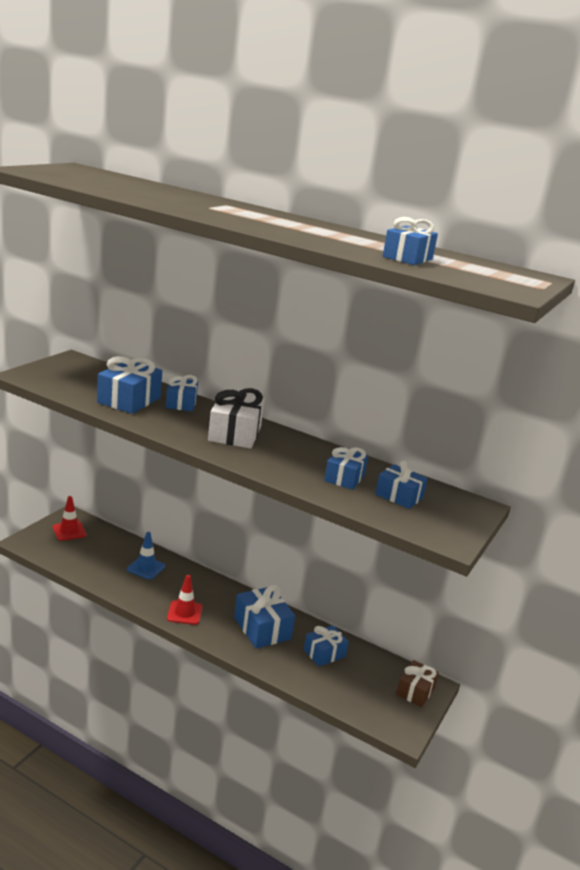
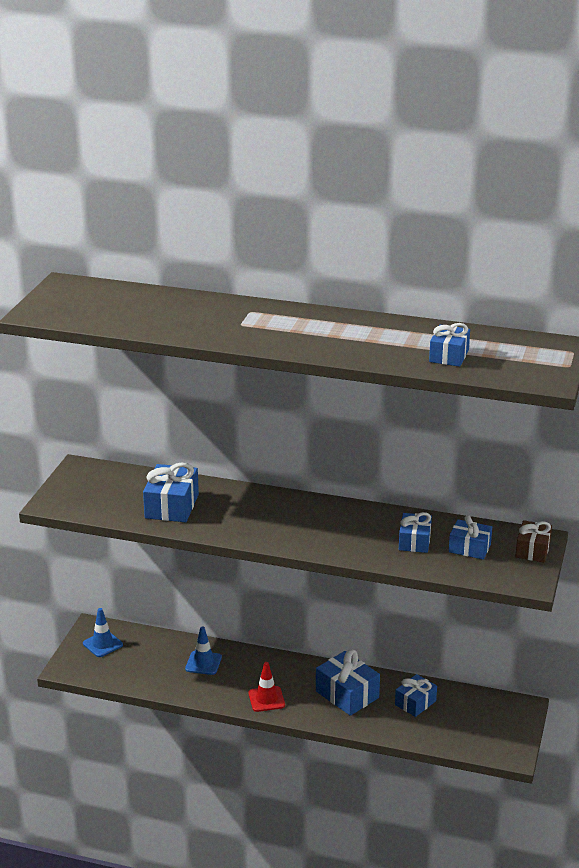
camera: 10 degrees left, 5 degrees up
(69, 531) = (102, 644): red traffic cone -> blue traffic cone
(181, 403) = (222, 495): blue gift -> none
(235, 433) = (292, 518): white gift -> none
(415, 691) = (511, 716): brown gift -> brown gift (532, 550)

